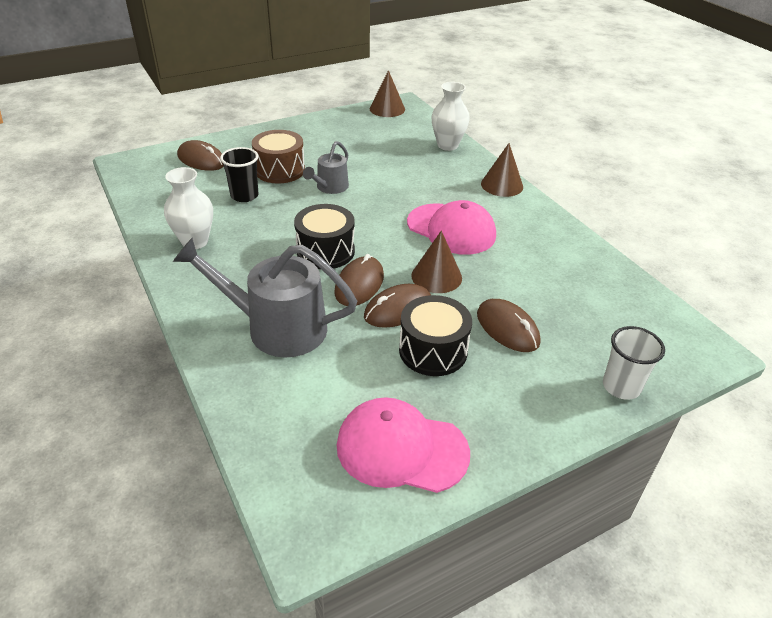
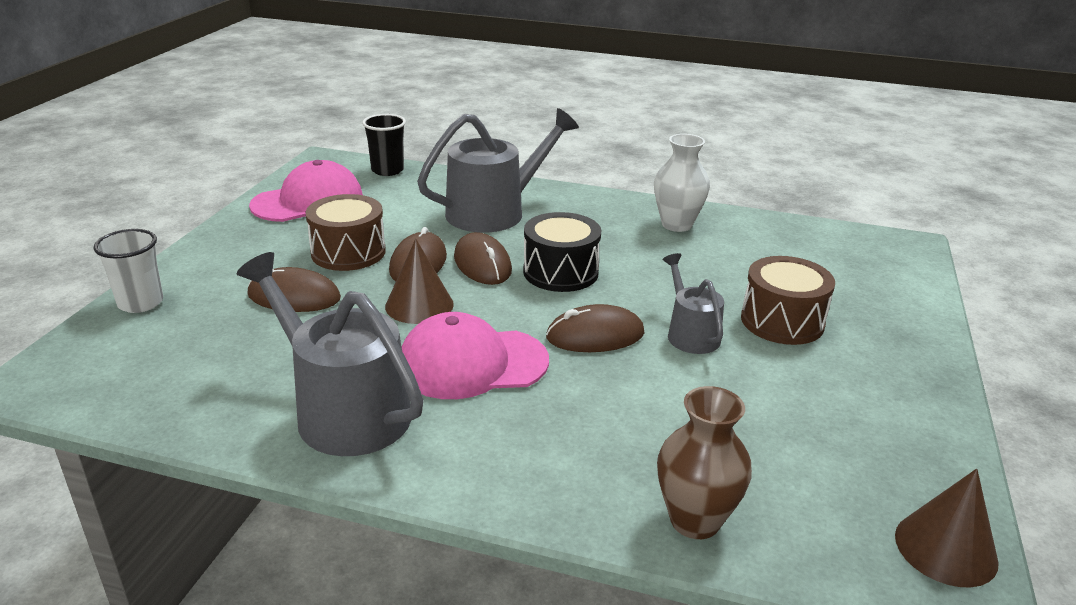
camera: 135 degrees right, 10 degrees down
(201, 159) = (872, 285): brown mouse -> brown mouse (595, 335)
(244, 196) = (739, 276): black cup -> black cup (387, 170)
(433, 350) = (348, 252): black drum -> brown drum
(447, 145) = (695, 520): white vase -> brown vase
(502, 185) = (494, 483): brown cone -> none
(537, 240) = (344, 410): none -> grey watering can

